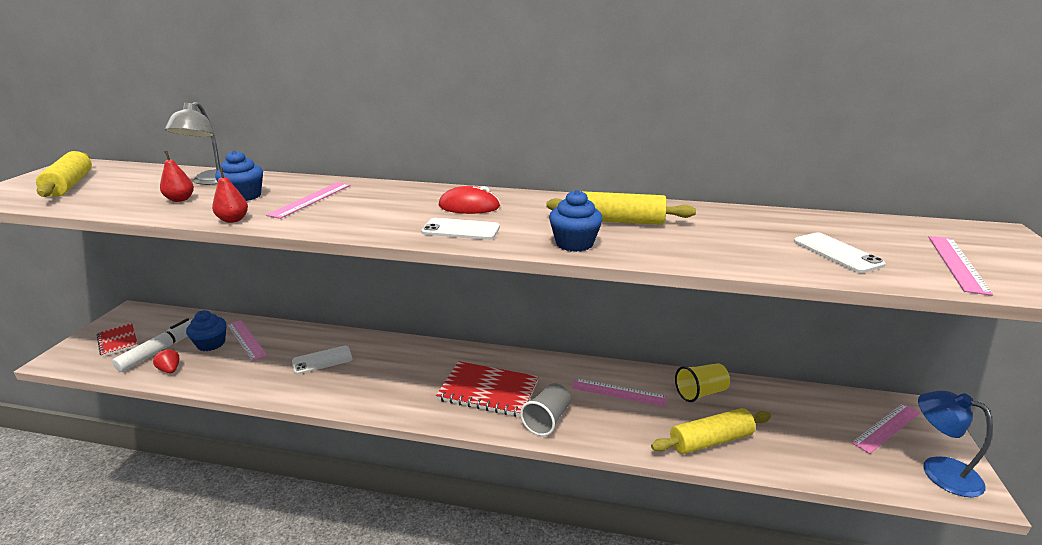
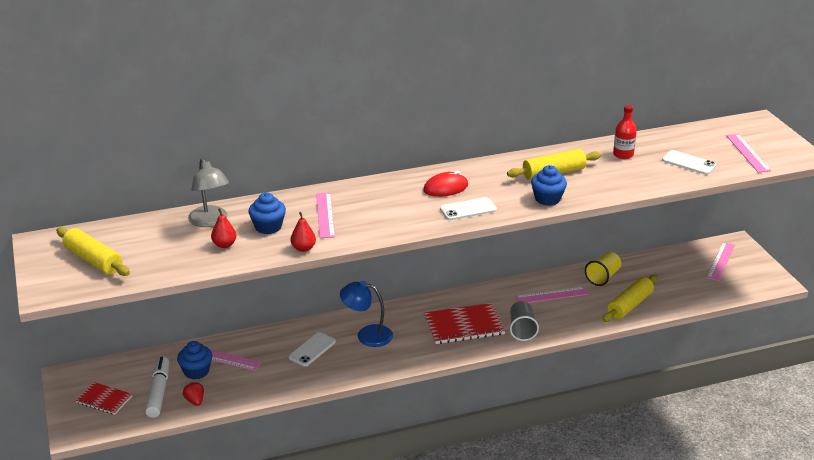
camera: 30 degrees left, 5 degrees up
(170, 370) = (195, 401): red strawberry -> red strawberry turned 45 degrees clockwise
(738, 224) = (623, 154): none -> red bottle
(939, 470) = (757, 277): blue lamp -> blue lamp (367, 335)

